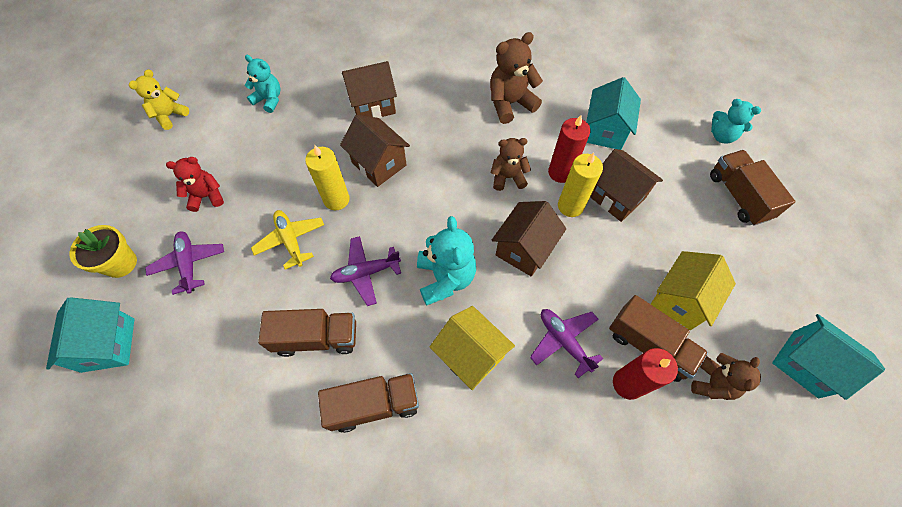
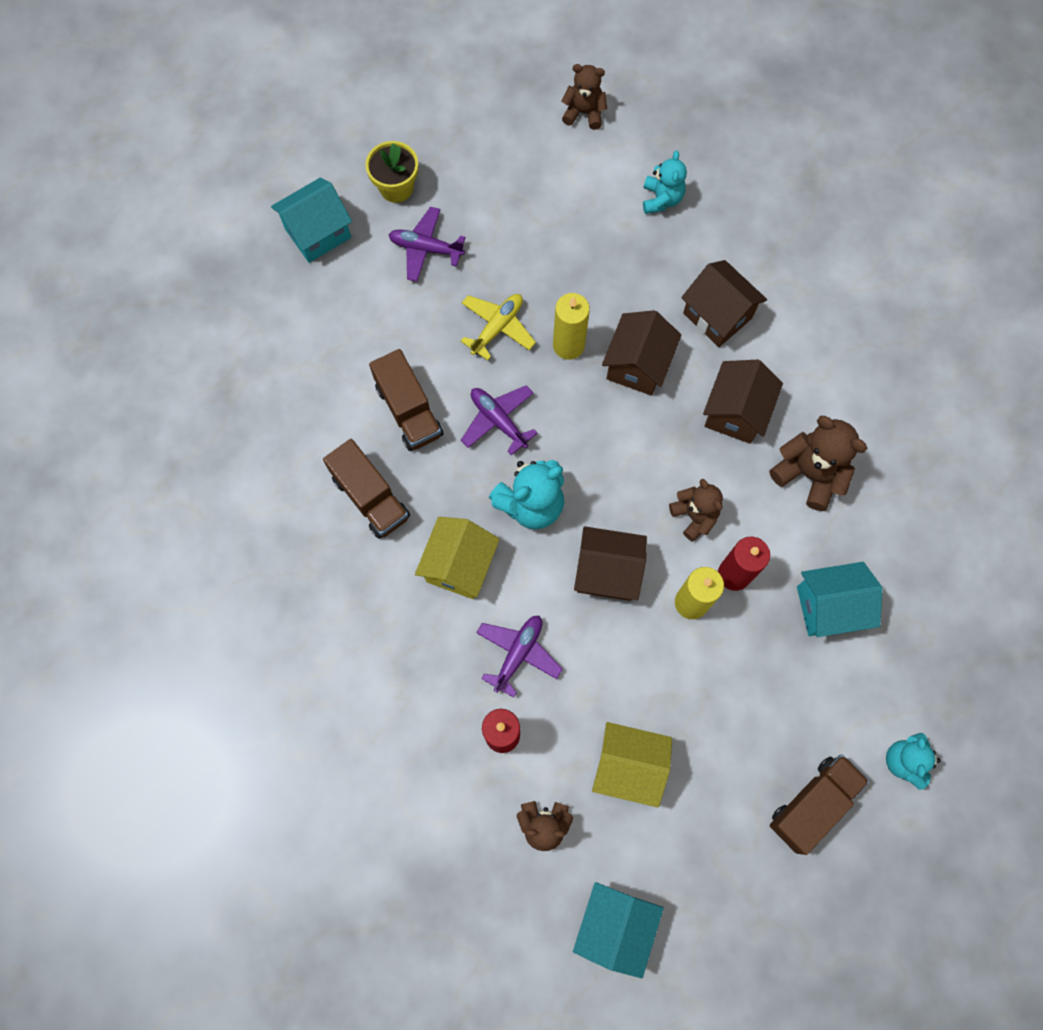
camera: 65 degrees right, 10 degrees up
(170, 115) = (584, 113): yellow teddy bear -> brown teddy bear
(189, 264) = (426, 248): purple plane -> purple plane turned 120 degrees counterclockwise
(207, 196) = (506, 216): red teddy bear -> none
(616, 197) = (732, 652): brown house -> brown house (735, 412)
(649, 345) = (556, 745): brown truck -> none

